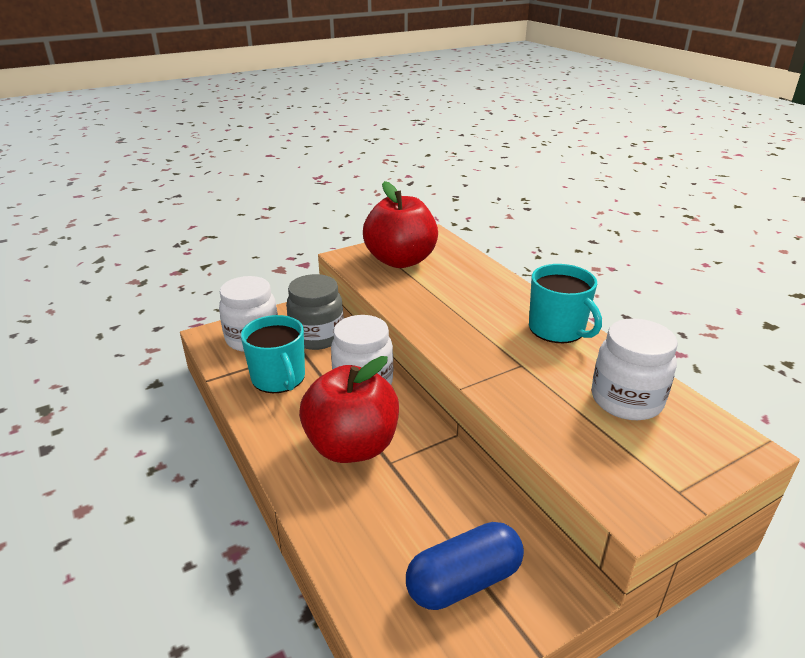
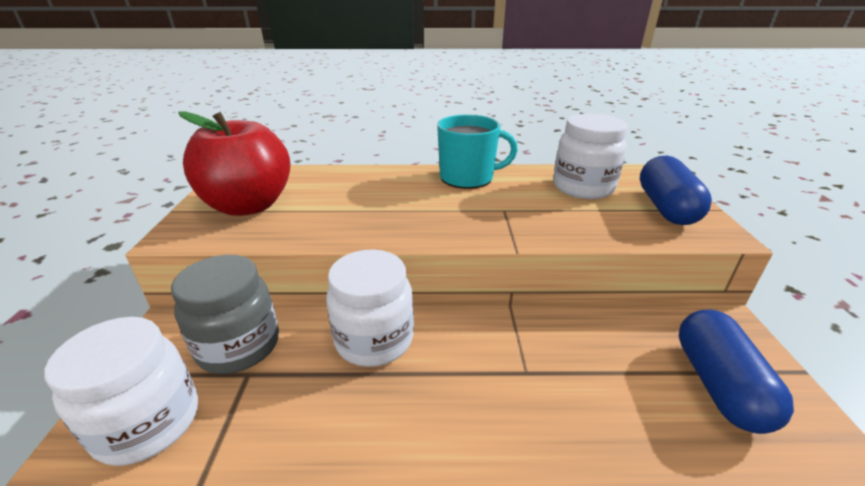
camera: 60 degrees left, 0 degrees up
(279, 378) = (280, 424): turquoise mug -> none
(352, 446) = (480, 395): red apple -> none
(650, 465) = (665, 207): none -> blue capsule

